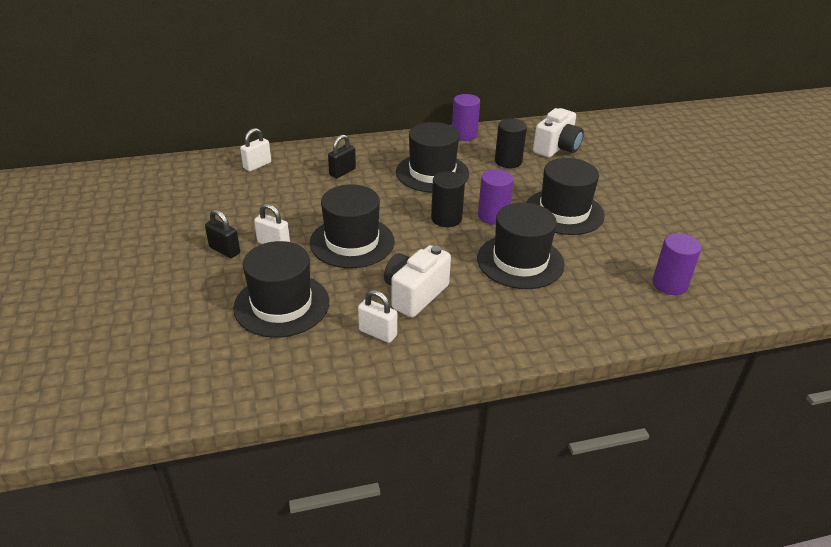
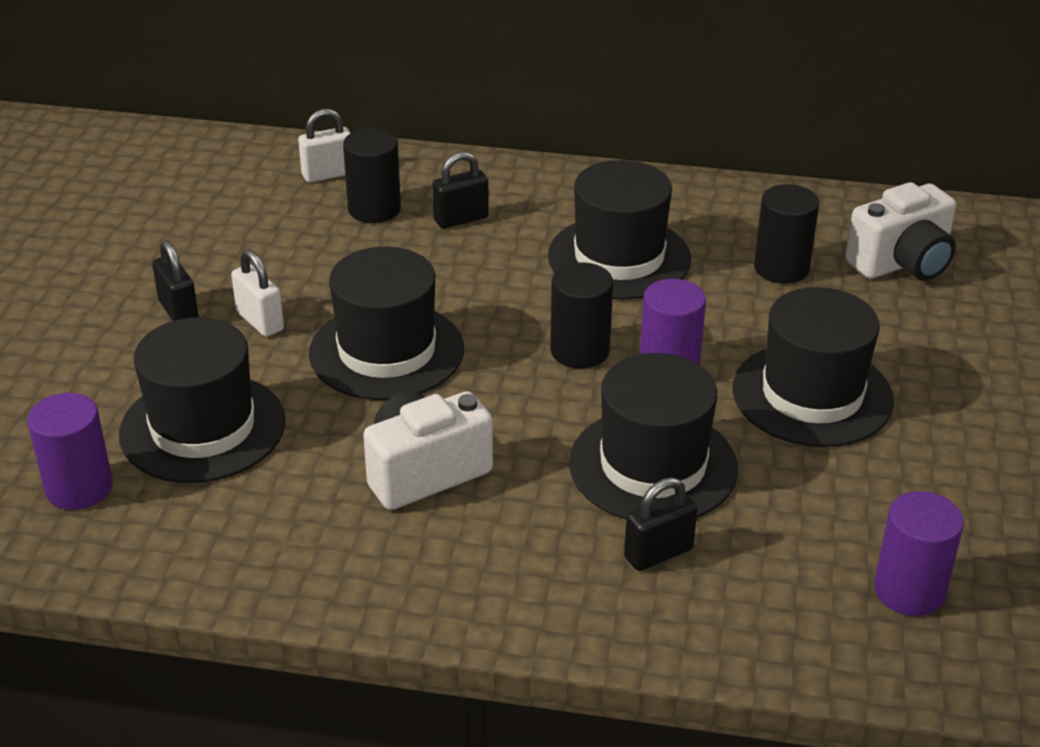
camera: 25 degrees right, 0 degrees up
(294, 177) = (374, 209): none -> black cylinder
(377, 333) = (316, 519): white padlock -> none
(464, 135) = (736, 196): purple cylinder -> purple cylinder (79, 488)
(553, 300) = (658, 553): none -> black padlock

